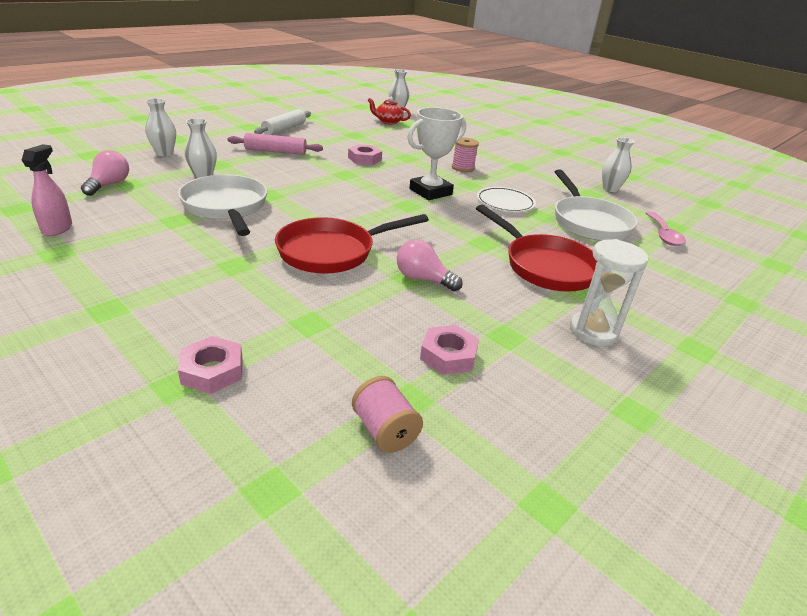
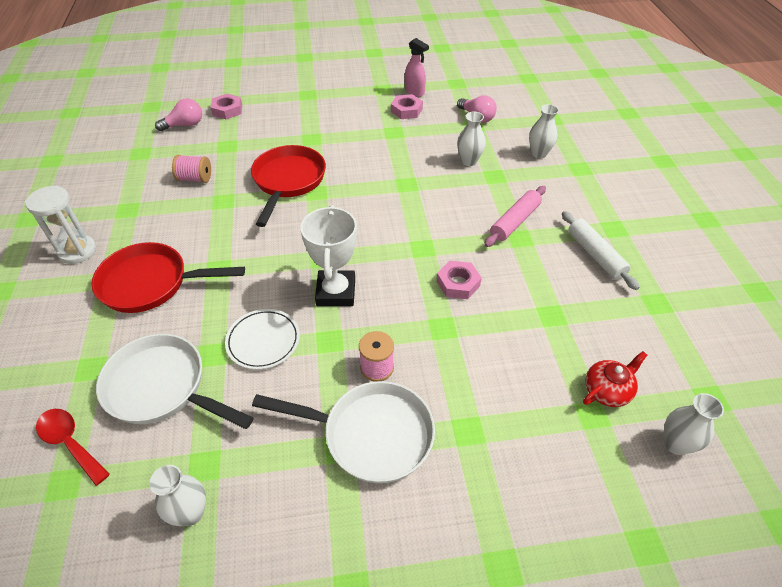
camera: 130 degrees right, 15 degrees up
(226, 207) = (398, 157): white pan -> white pan (371, 435)
(385, 430) = (136, 139): pink spool -> pink spool (195, 179)
(423, 279) = (213, 206): pink light bulb -> pink light bulb (185, 125)
(448, 355) = (145, 179): pink nut -> pink nut (406, 110)
(663, 235) = (70, 443): pink spoon -> red spoon

